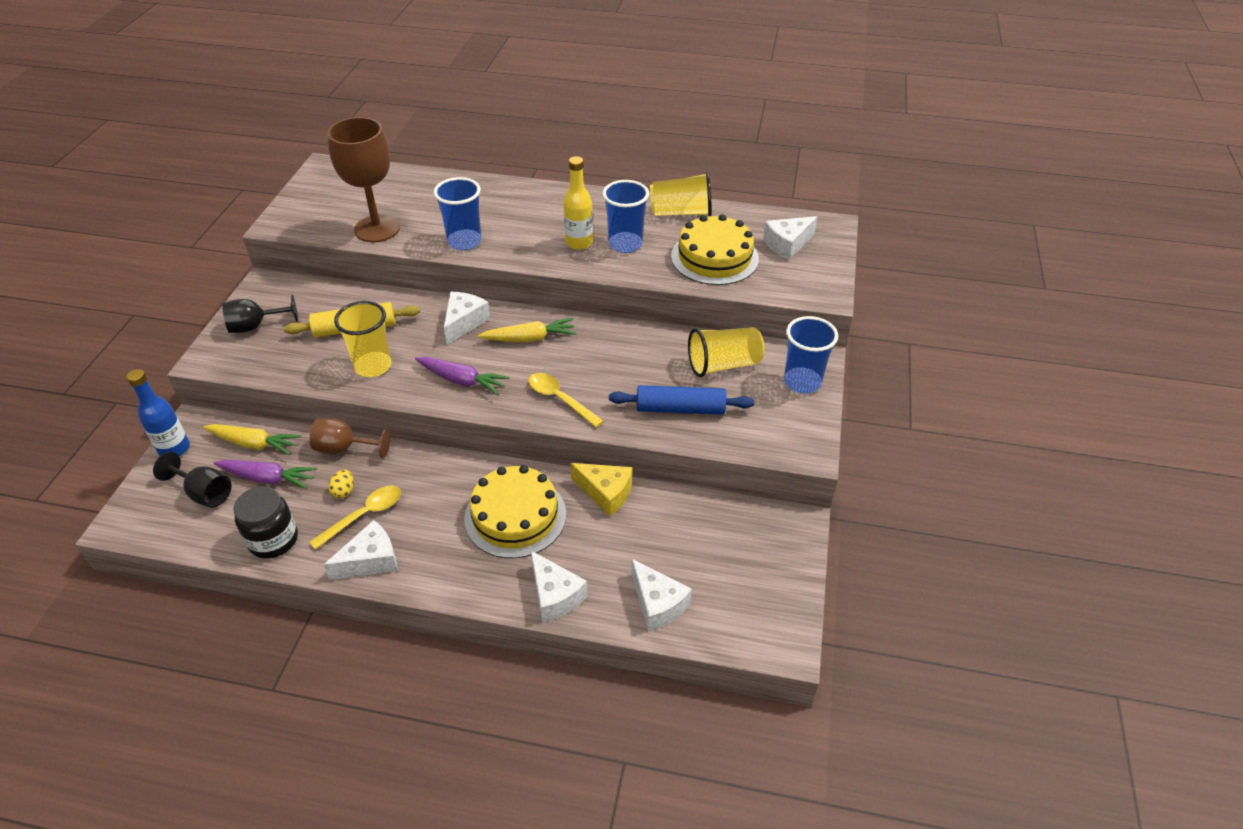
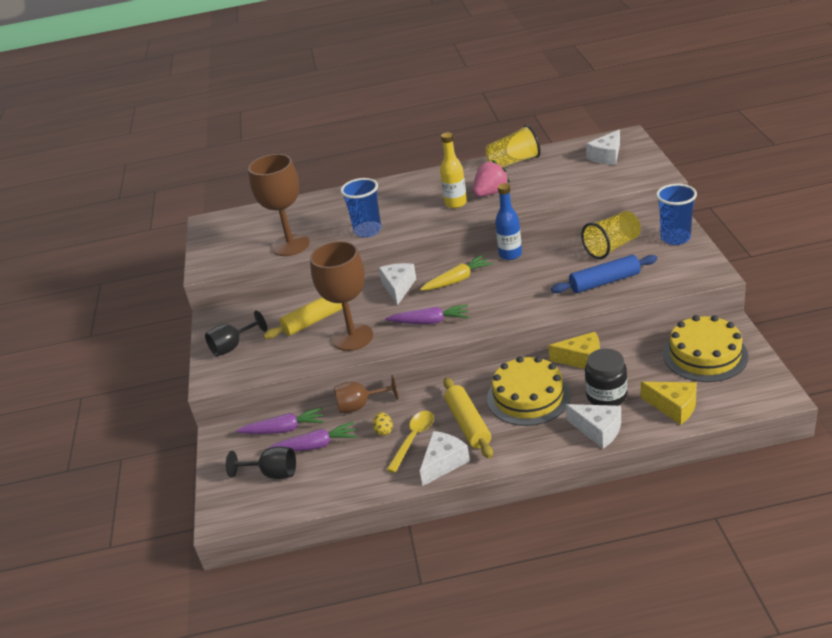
camera: 15 degrees left, 10 degrees down
(174, 449) = (220, 456): blue bottle -> blue bottle (510, 254)
(254, 444) = (284, 429): yellow carrot -> purple carrot
(273, 540) = (356, 480): black jar -> black jar (606, 396)
(373, 366) = (352, 337): yellow cup -> brown goblet
(430, 522) = (468, 424): none -> yellow rolling pin
(559, 399) = (513, 307): yellow spoon -> none
(625, 244) = (491, 193): blue cup -> pink strawberry
(657, 604) = (674, 407): white cheese -> yellow cheese
(714, 257) = (562, 180): yellow cake -> yellow cake (705, 355)

